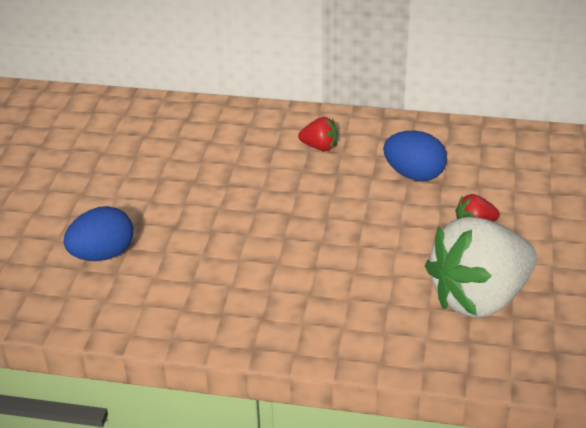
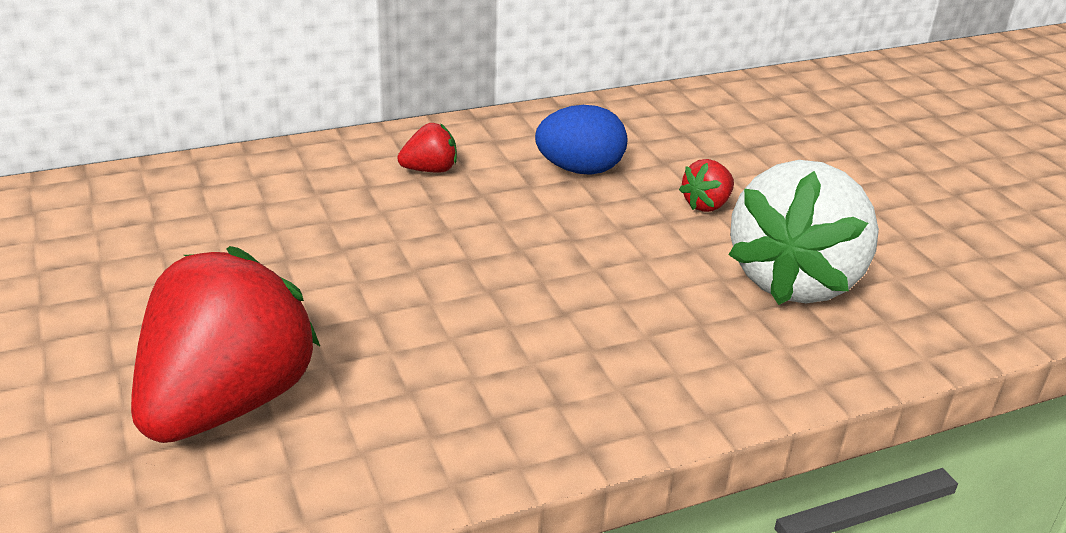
camera: 35 degrees left, 5 degrees down
(103, 254) = (227, 403): blue egg -> red strawberry

